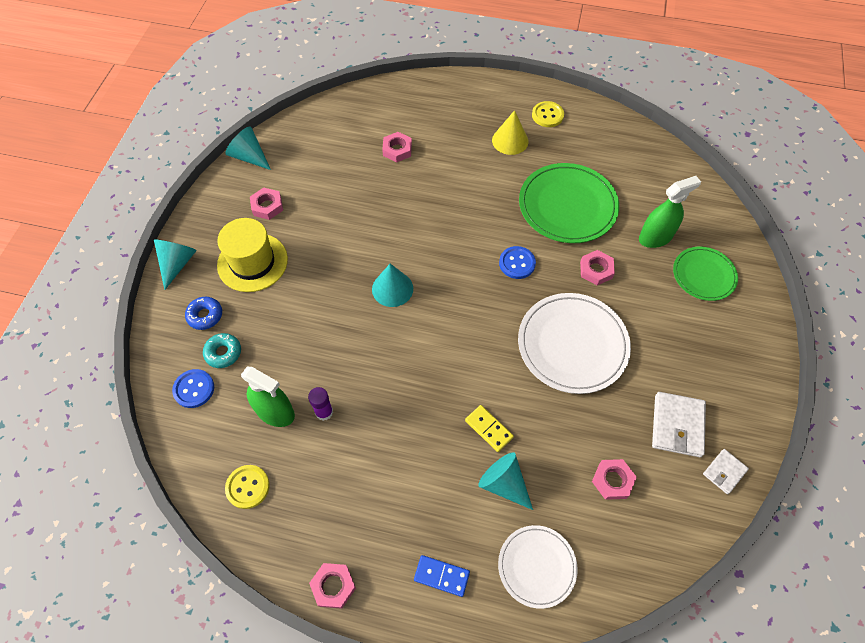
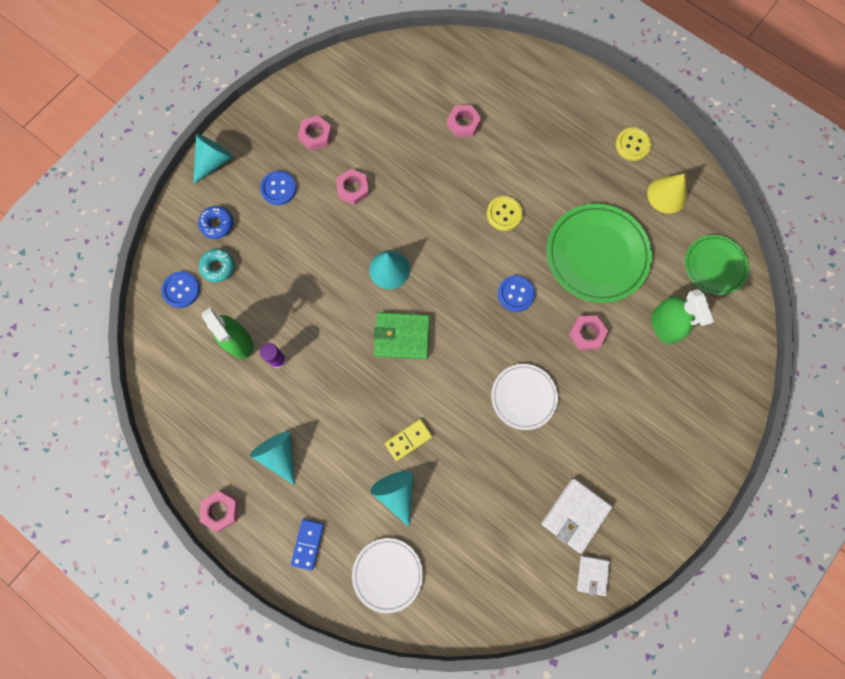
camera: 25 degrees right, 15 degrees up
(248, 487) = (189, 397): yellow button -> yellow button (504, 214)
(249, 157) = (322, 74): turquoise cone -> turquoise cone (279, 454)
(252, 262) = (278, 188): yellow hat -> blue button
(434, 340) = (402, 336): none -> green wallet
(441, 576) = (308, 544): blue domino -> blue domino turned 60 degrees clockwise
(489, 429) = (408, 440): yellow domino -> yellow domino turned 75 degrees clockwise
(510, 140) = (579, 159): yellow cone -> yellow cone (667, 195)
(572, 344) = (523, 397): white plate -> white plate, size x0.60
(612, 480) = (490, 535): pink nut -> pink nut (353, 189)
(655, 237) = (664, 325): green spray bottle -> green spray bottle turned 75 degrees clockwise
(703, 275) = (688, 385): green plate -> green plate (714, 266)
(724, 472) = (592, 575): white wallet -> white wallet turned 60 degrees counterclockwise

